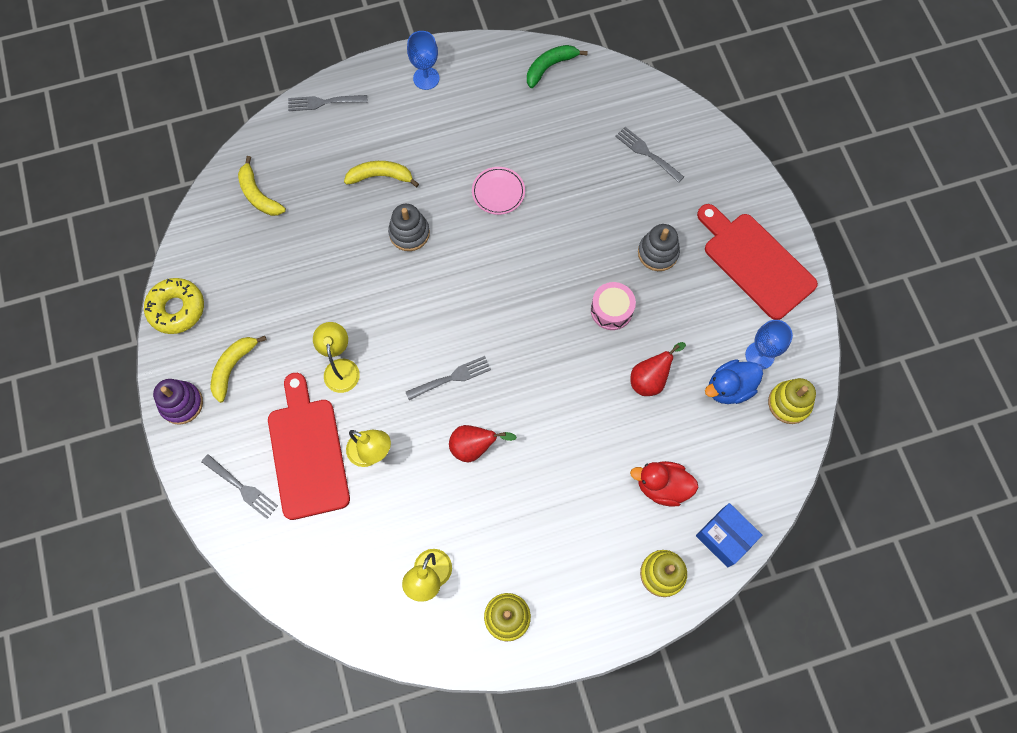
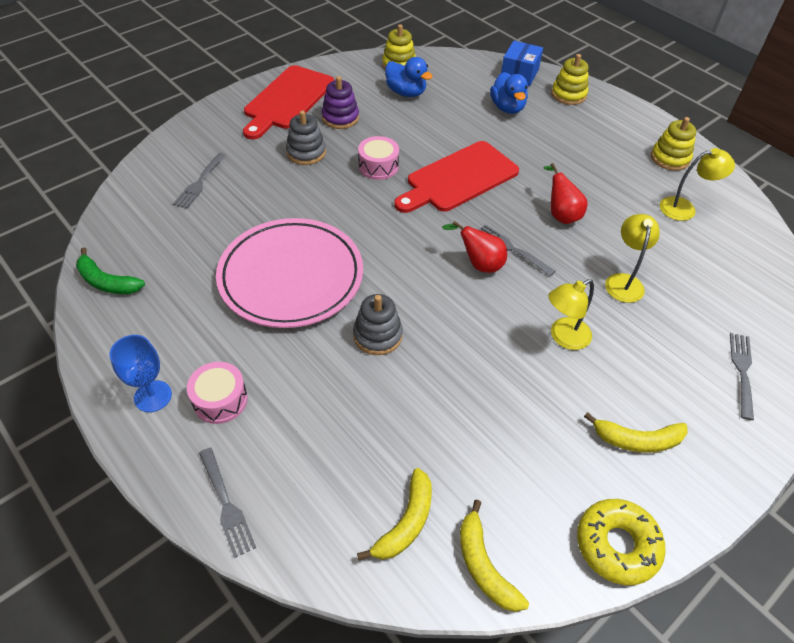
camera: 115 degrees left, 20 degrees down
(181, 404) = (715, 475): purple stacking toy -> purple stacking toy (340, 118)
(308, 452) = (664, 330): red cutting board -> red cutting board (458, 178)
(380, 176) = (317, 391): yellow banana -> yellow banana (484, 566)
(403, 116) = (220, 400): none -> pink drum
(498, 192) = (291, 277): pink plate -> pink plate, size x2.35
(650, 379) = (426, 131): red pear -> red pear (479, 264)
(662, 486) = (507, 108): red duck -> blue duck
(759, 355) = (369, 84): blue goblet -> none

